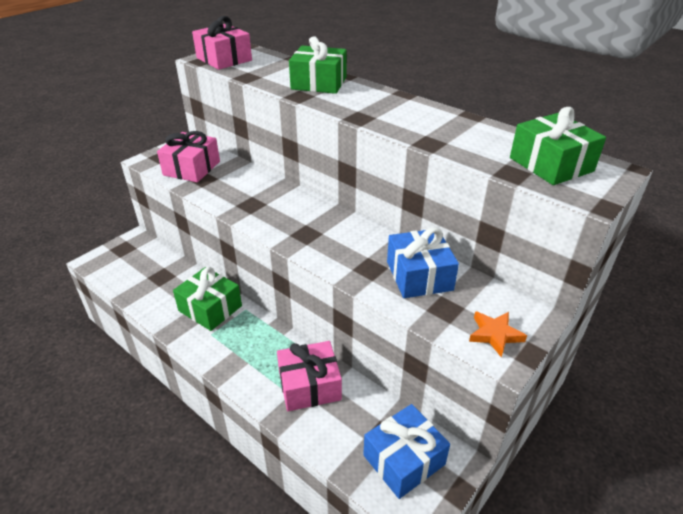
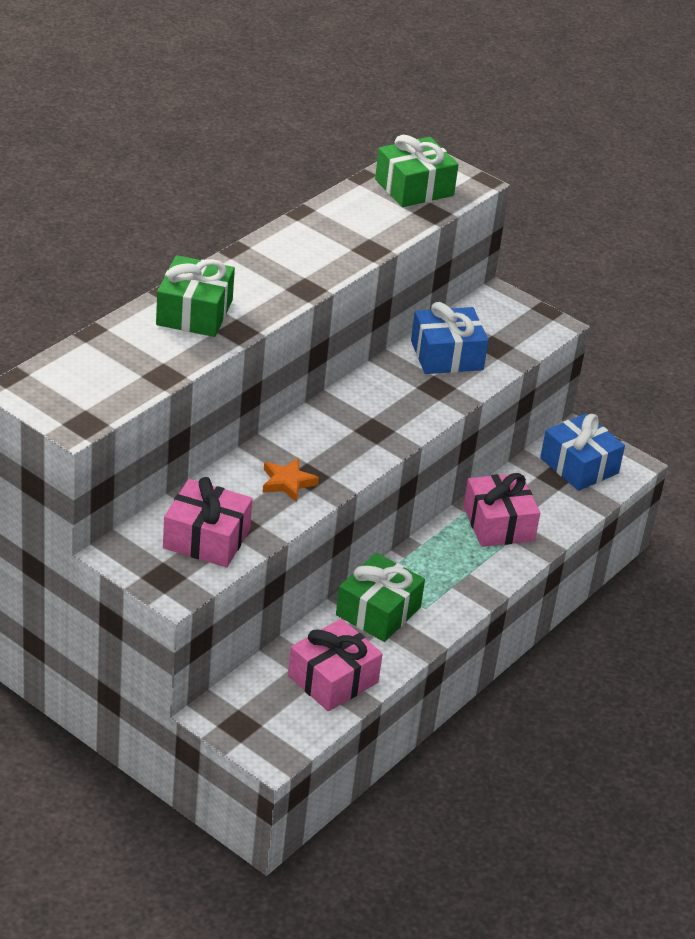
camera: 95 degrees left, 0 degrees up
(224, 59) = (83, 400): pink gift -> pink gift (333, 679)
(495, 335) = (526, 324): orange star -> orange star (287, 482)

